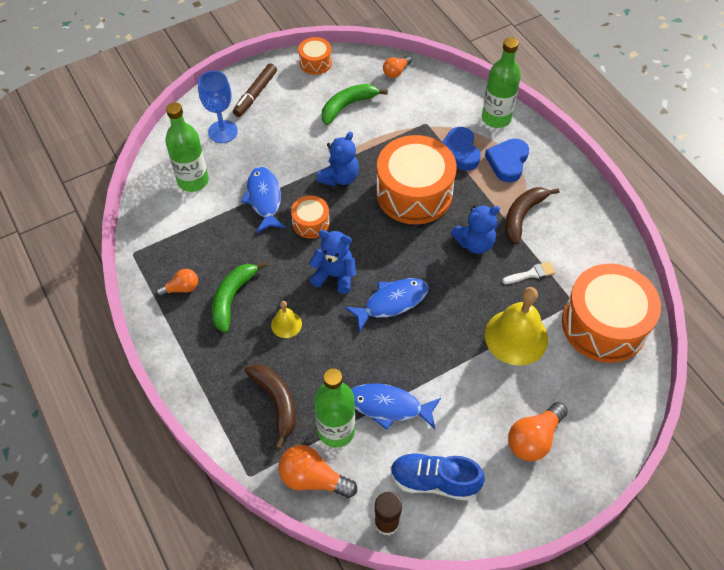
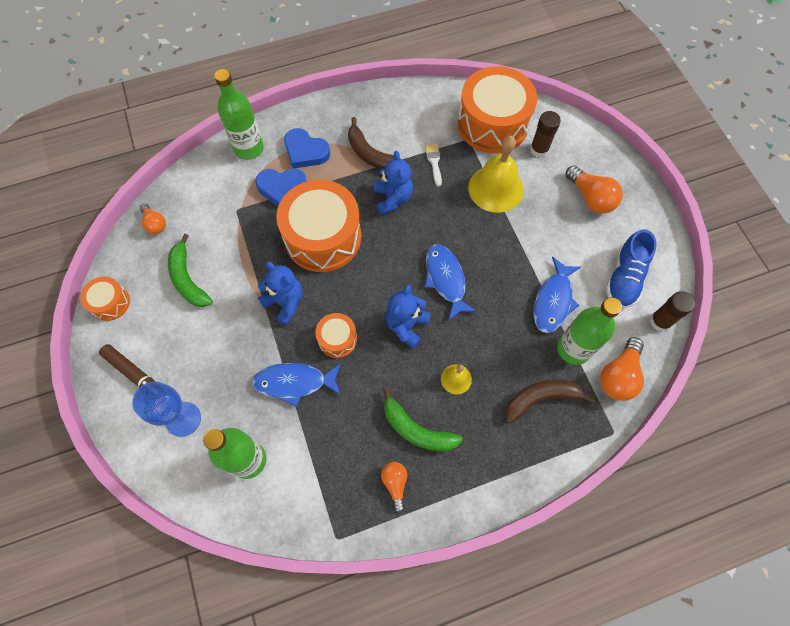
camera: 80 degrees left, 10 degrees up
(585, 377) = (539, 149): none -> brown glue stick

